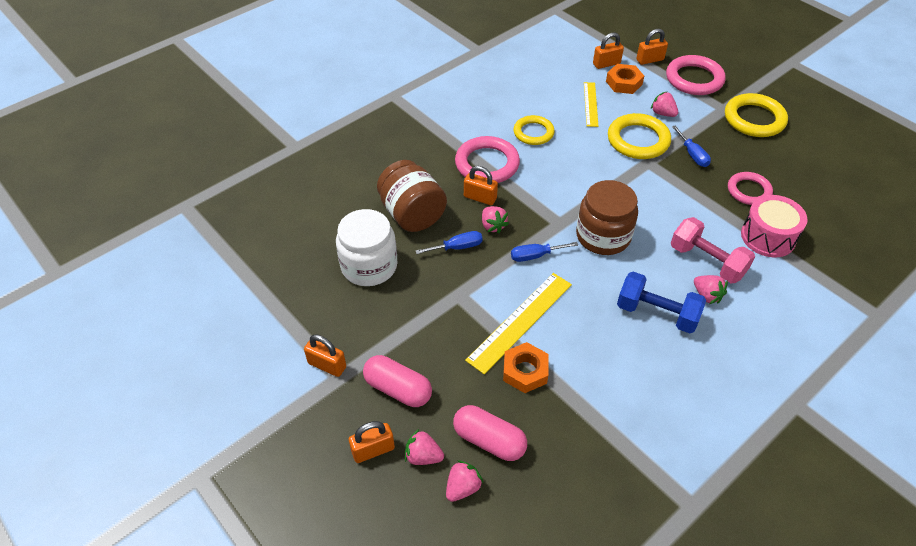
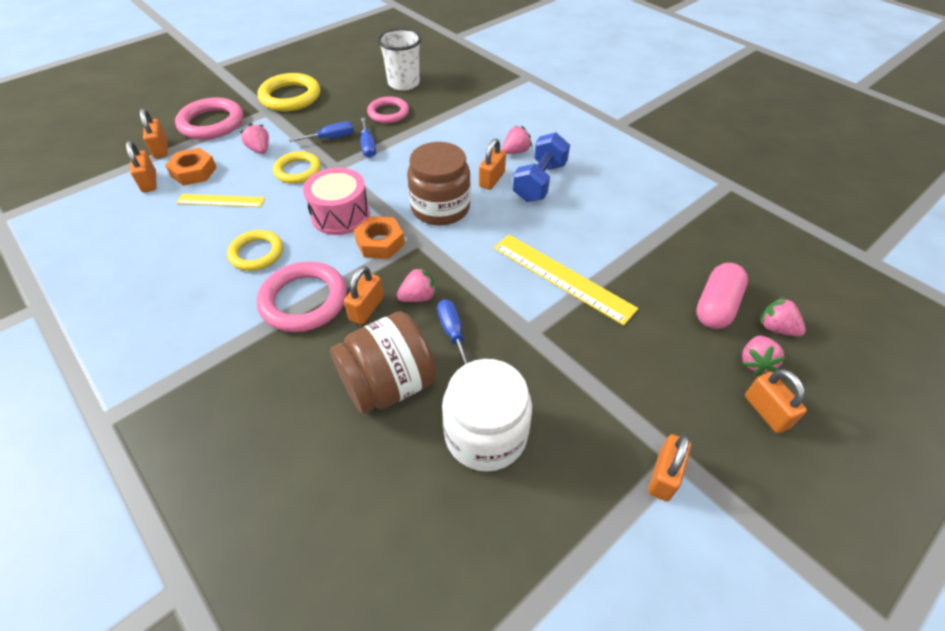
camera: 90 degrees left, 0 degrees up
(398, 389) = (678, 390): pink capsule -> none
(525, 371) = (626, 276): orange nut -> orange nut (380, 242)
(535, 256) = (467, 261): blue screwdriver -> blue screwdriver (368, 146)
(638, 140) = (298, 170): yellow ring -> yellow ring, size x0.66
(653, 274) = (492, 179): none -> orange padlock
(662, 113) = (260, 149): pink strawberry -> pink strawberry turned 105 degrees clockwise
(707, 261) = (475, 146): pink dumbbell -> none
(768, 237) = (446, 111): pink drum -> pink drum (340, 215)
(813, 199) = (404, 83): none -> white cup

